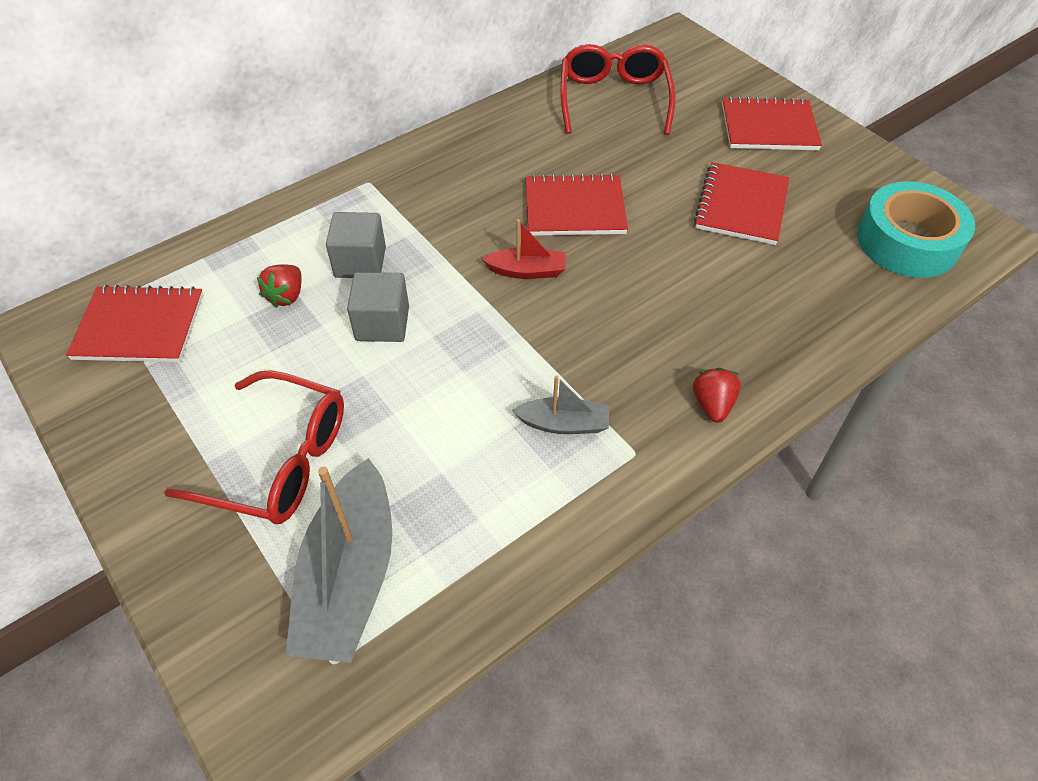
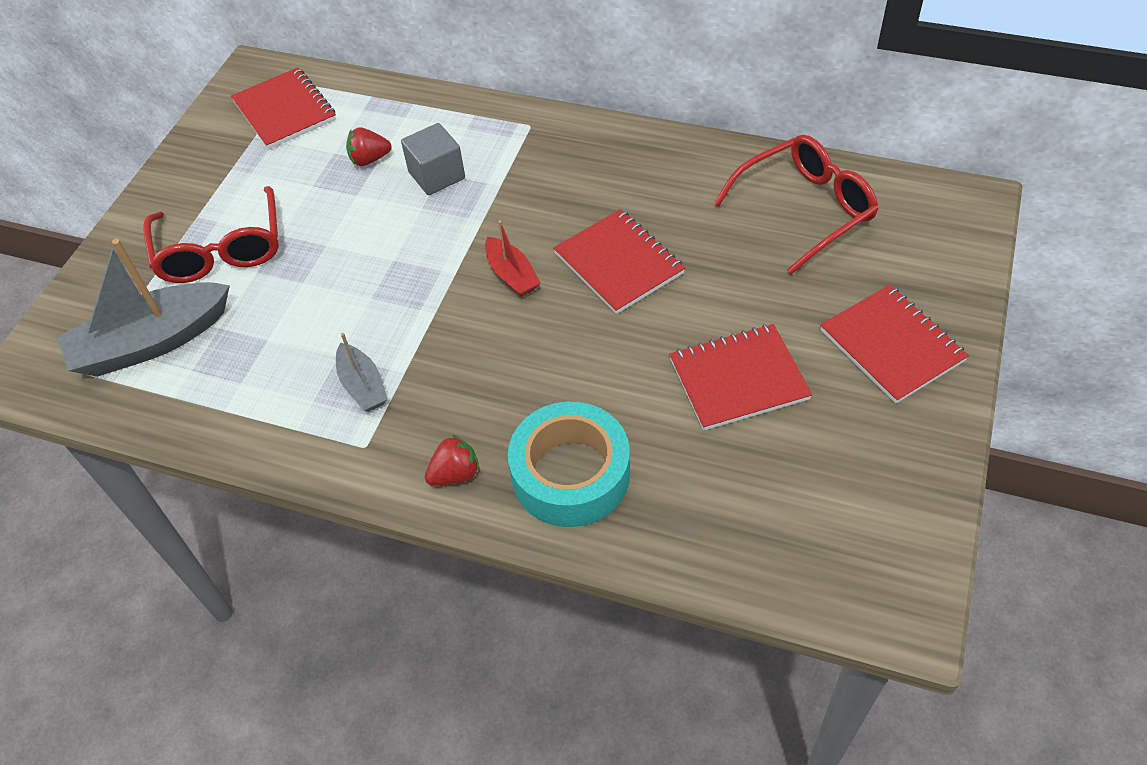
camera: 60 degrees right, 0 degrees up
(382, 323) = (384, 225): grey cube -> none
(907, 242) = (816, 542): turquoise tape -> turquoise tape (571, 474)

